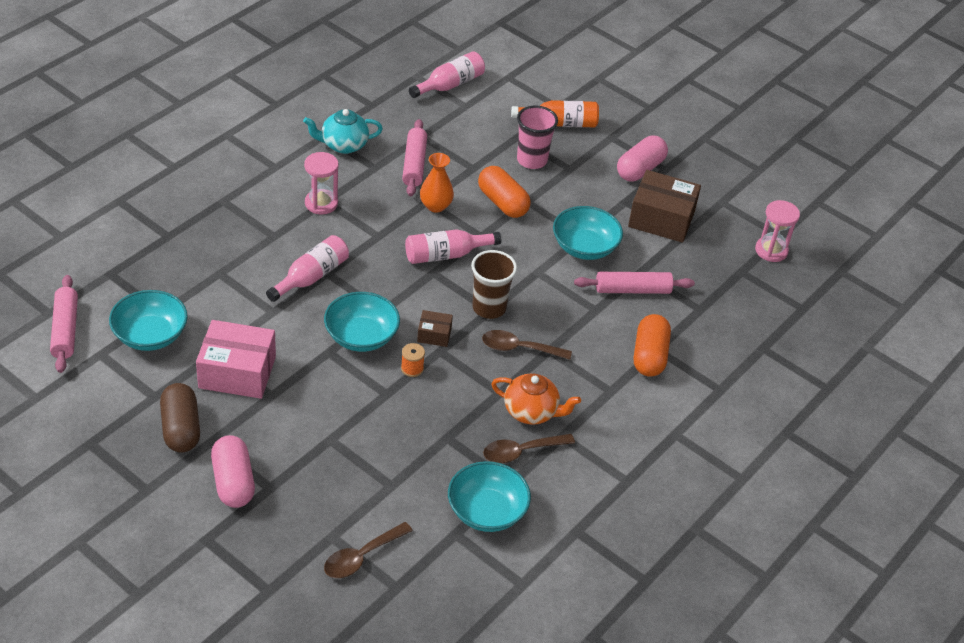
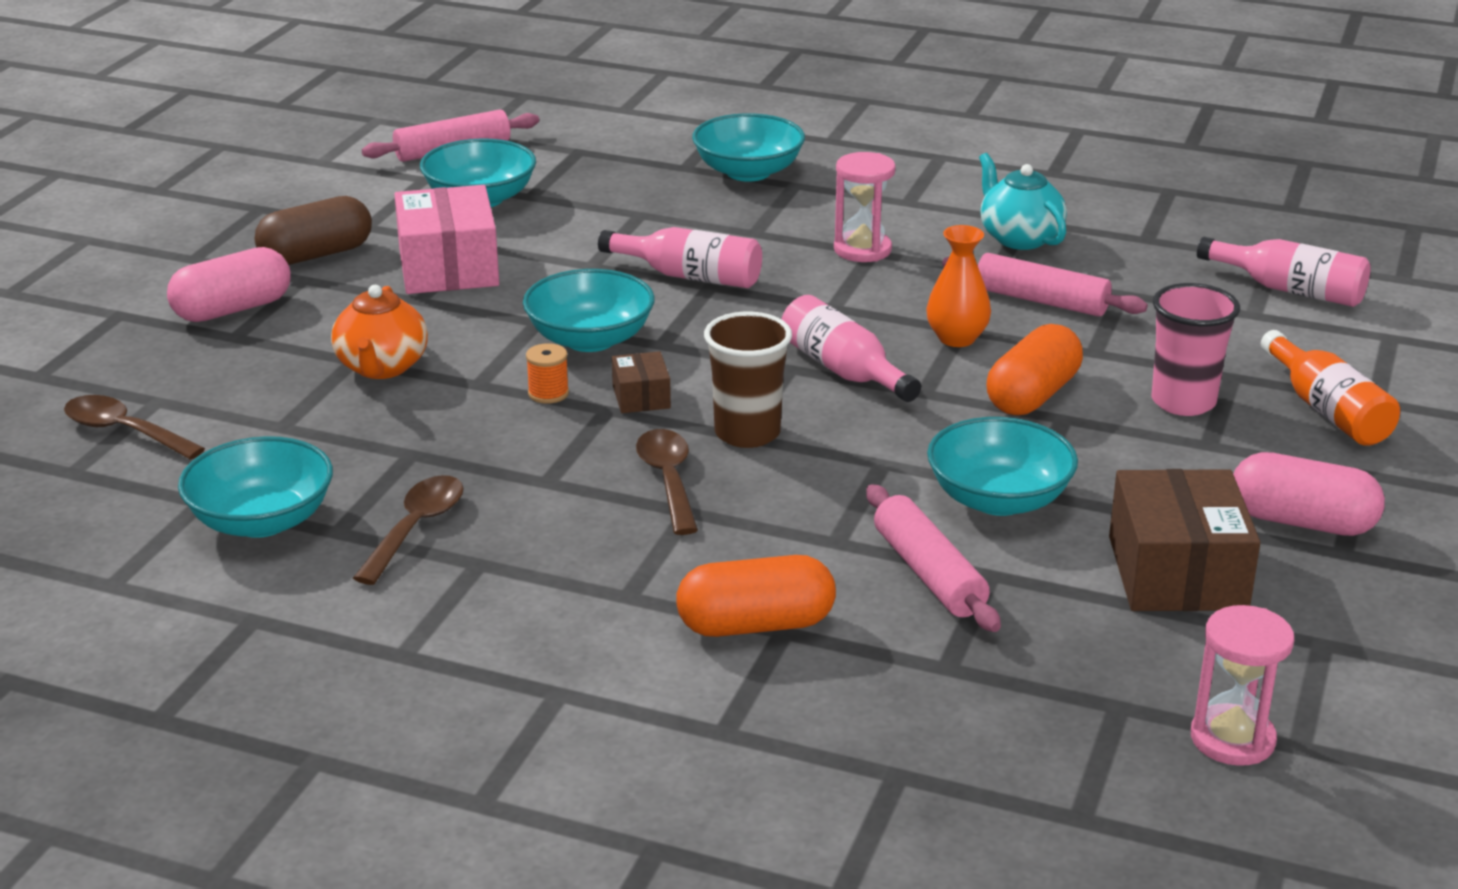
camera: 75 degrees right, 15 degrees down
(193, 213) = (748, 172): none -> turquoise bowl
(414, 164) = (1041, 301): pink rolling pin -> pink rolling pin turned 45 degrees clockwise
(521, 452) = (416, 528): brown spoon -> brown spoon turned 60 degrees clockwise
(531, 412) = (518, 521): orange teapot -> orange teapot (381, 367)

